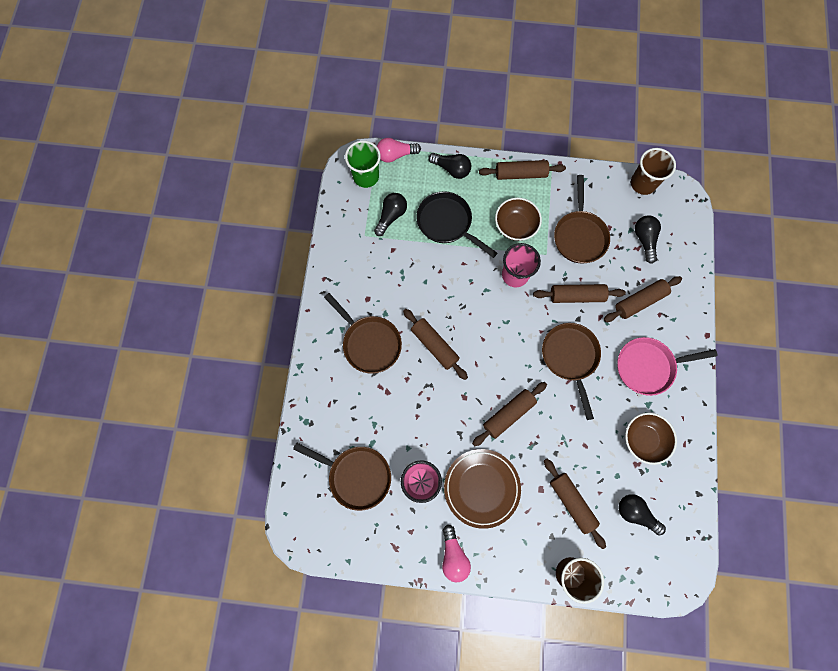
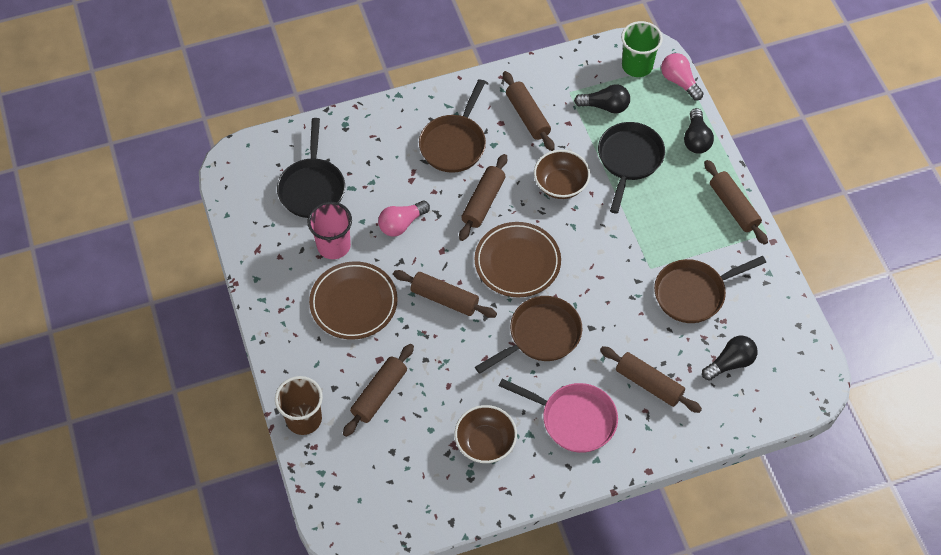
camera: 65 degrees right, 15 degrees down
(356, 476) = (312, 188): brown pan -> black pan
(453, 555) = (273, 303): pink light bulb -> pink light bulb (401, 224)
(500, 345) = (517, 262): none -> brown plate
(515, 226) = (665, 225): brown bowl -> brown bowl (560, 185)
(515, 275) = (607, 246): pink cup -> none
(576, 296) = (617, 316): brown rolling pin -> brown rolling pin (527, 116)
(635, 513) = (398, 462): black light bulb -> none
(643, 183) = (803, 337): brown cup -> none
(648, 367) = (574, 419): pink pan -> pink pan turned 150 degrees clockwise

